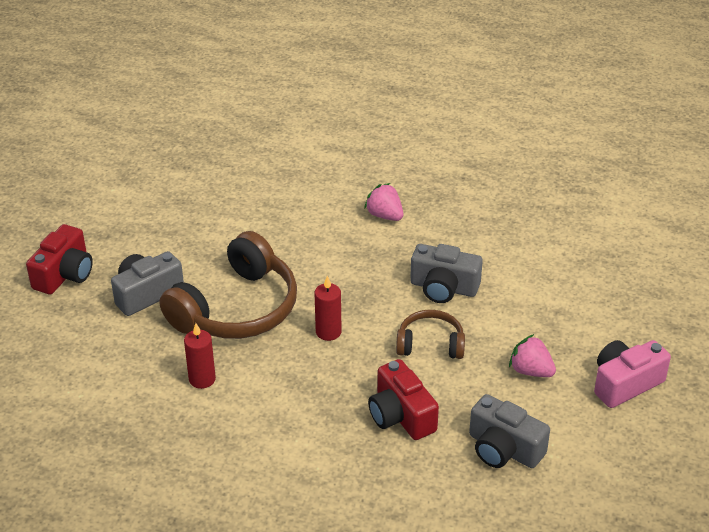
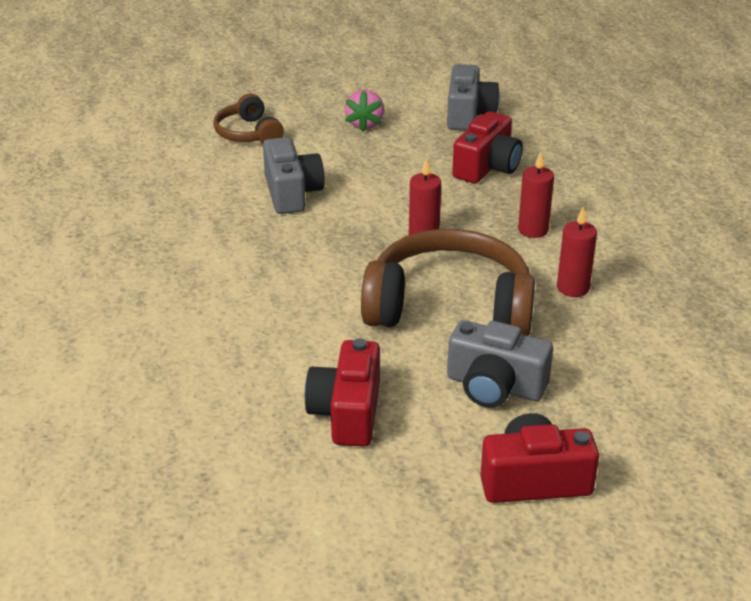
camera: 120 degrees left, 5 degrees down
(183, 228) = (347, 412): none -> red camera
(288, 395) = (533, 230): none -> red candle
(385, 215) = (195, 263): pink strawberry -> none
(430, 344) = (381, 178): brown headphones -> brown headphones (248, 133)
(625, 383) = (337, 84): pink camera -> none

